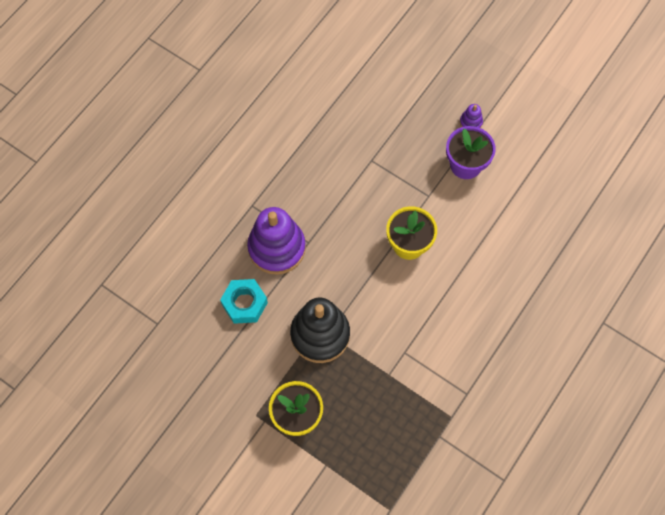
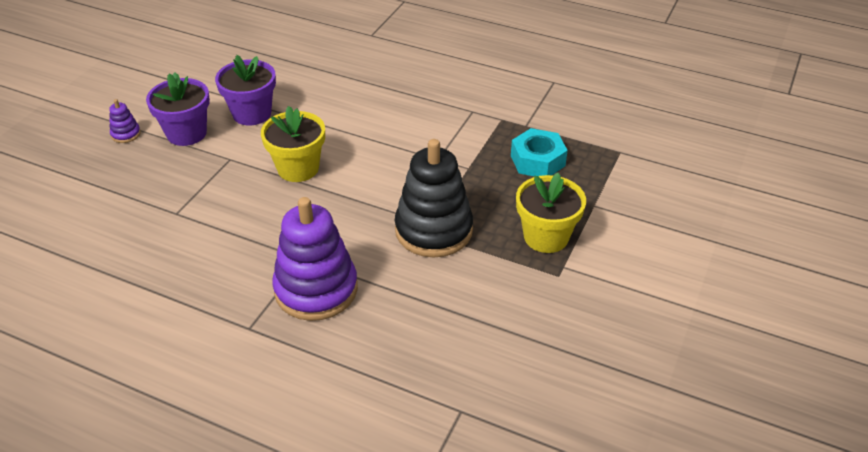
camera: 100 degrees left, 25 degrees down
(244, 303) = (407, 311): turquoise nut -> turquoise nut (537, 161)
(486, 213) = (252, 113): none -> purple flower pot

